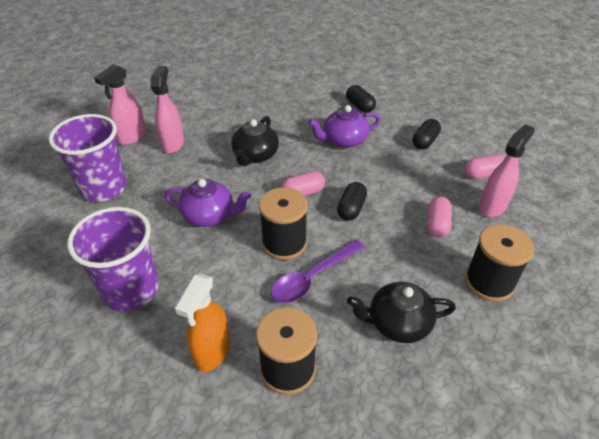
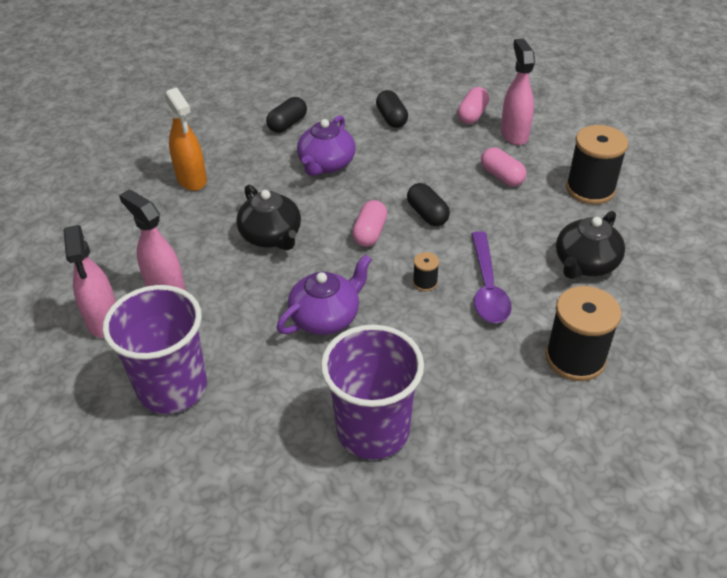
camera: 50 degrees left, 0 degrees up
(212, 352) = (513, 401): orange spray bottle -> orange spray bottle (192, 180)
(284, 243) = (425, 282): black spool -> black spool, size x0.46
(360, 106) = (287, 124): black capsule -> black capsule turned 60 degrees counterclockwise

